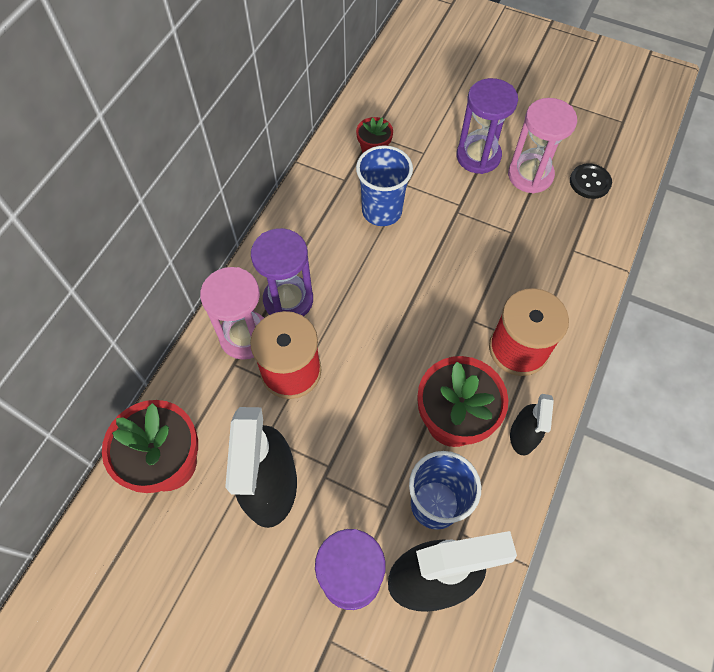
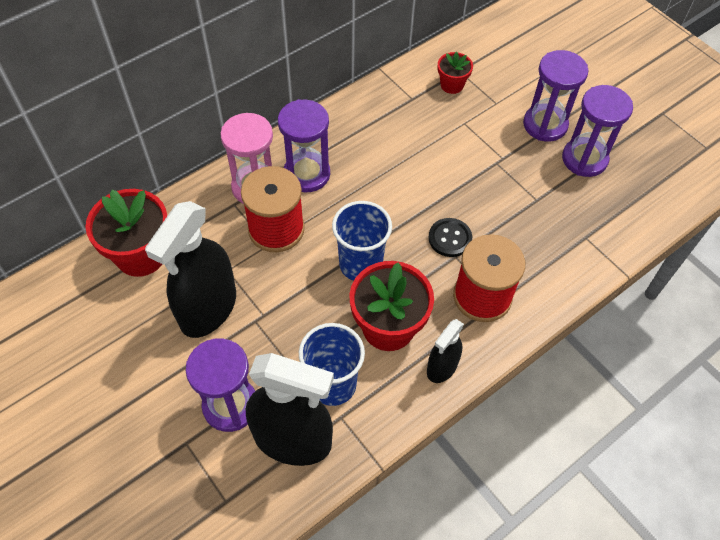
camera: 25 degrees right, 5 degrees down
(382, 211) = (429, 136): blue cup -> blue cup (360, 264)
(530, 175) = (584, 159): pink hourglass -> purple hourglass
(590, 182) = (639, 187): black button -> black button (450, 238)

